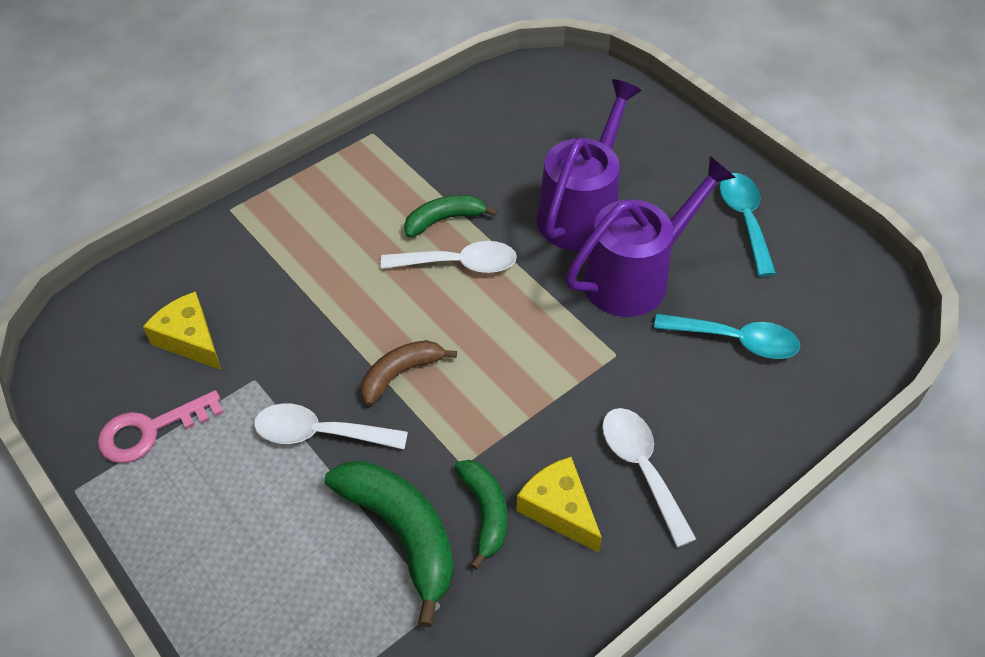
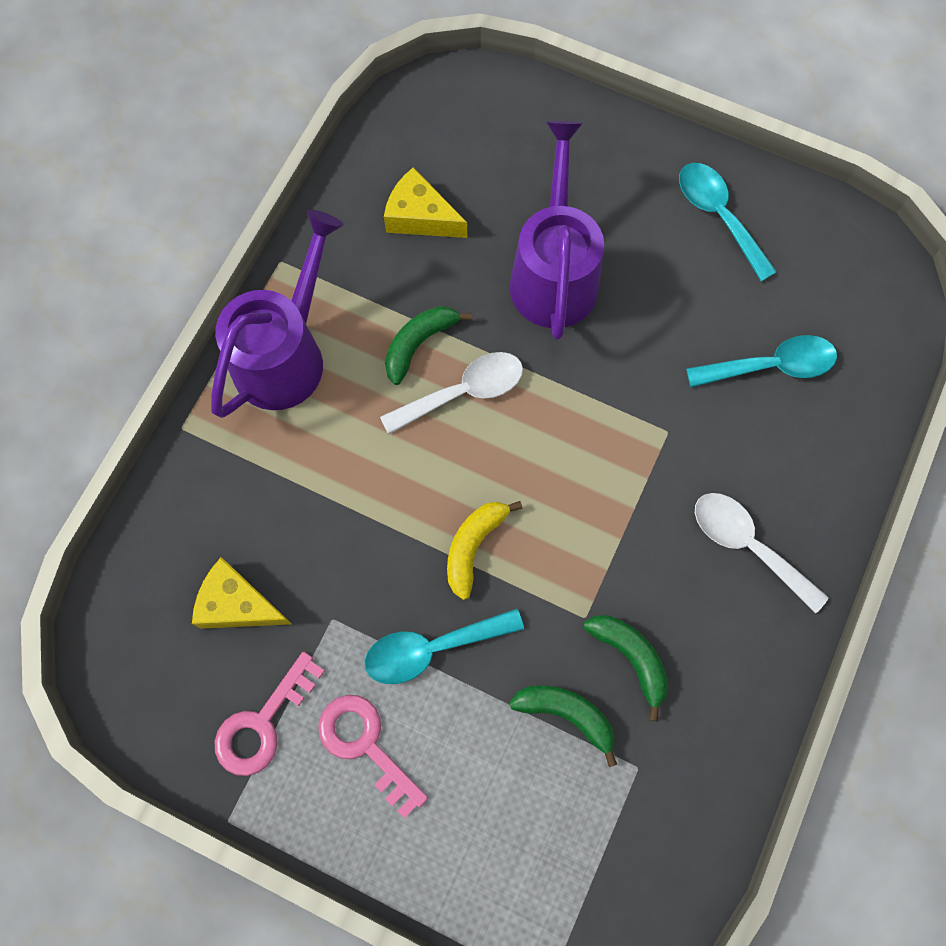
camera: 25 degrees left, 20 degrees up
(219, 482) = (365, 745): none -> pink key
(320, 433) = (432, 648): white spoon -> turquoise spoon
(400, 374) = (473, 546): brown banana -> yellow banana
(401, 533) = (566, 714): green banana -> green banana, size x0.61
(559, 509) = (695, 622): yellow cheese -> yellow cheese (420, 217)
(636, 276) = (644, 331): purple watering can -> purple watering can (286, 353)

